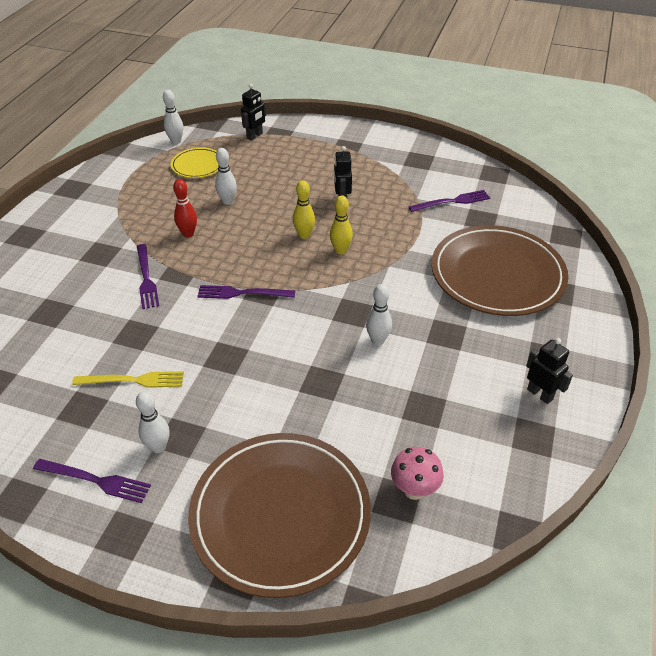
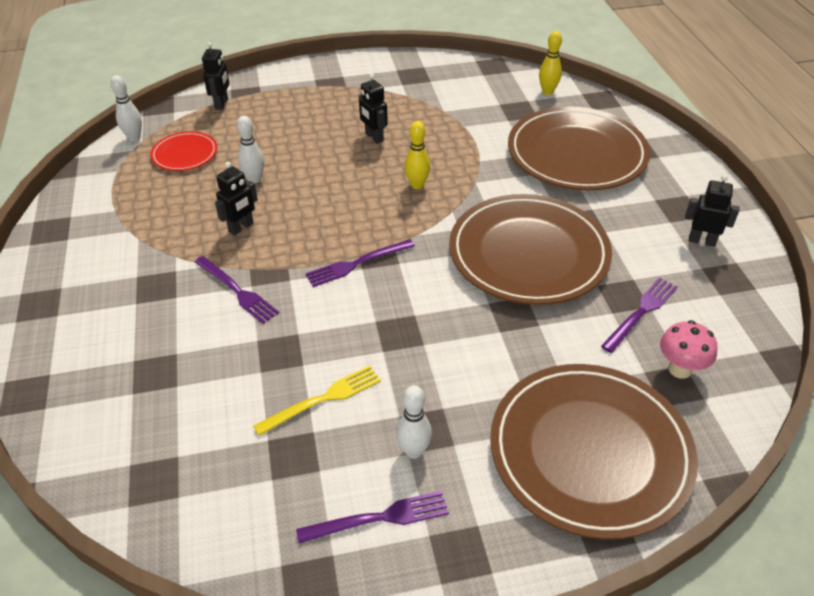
camera: 30 degrees left, 0 degrees up
(188, 234) = (241, 227): red bowling pin -> black robot
(198, 165) = (185, 154): yellow plate -> red plate
(304, 235) = (367, 184): yellow bowling pin -> yellow bowling pin (547, 92)
(378, 340) = (528, 253): white bowling pin -> brown plate
(452, 201) = (479, 103): purple fork -> purple fork (641, 312)

